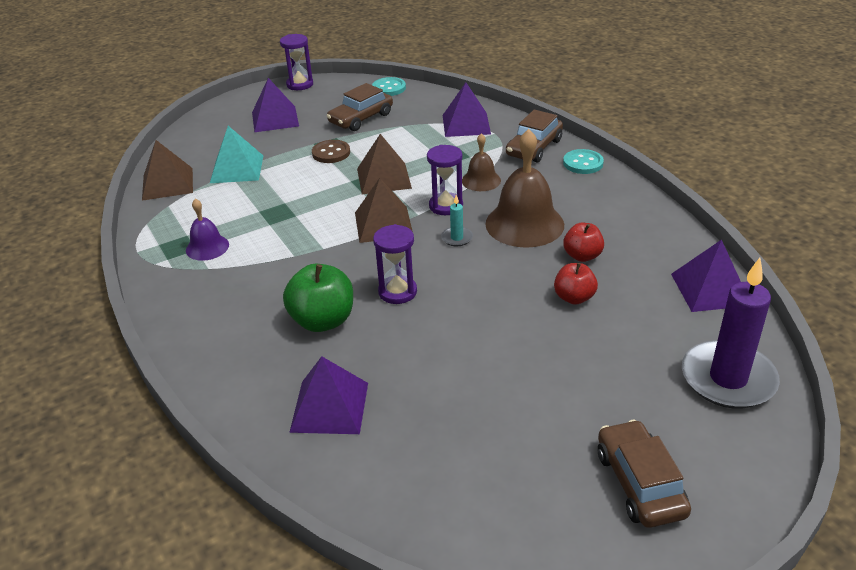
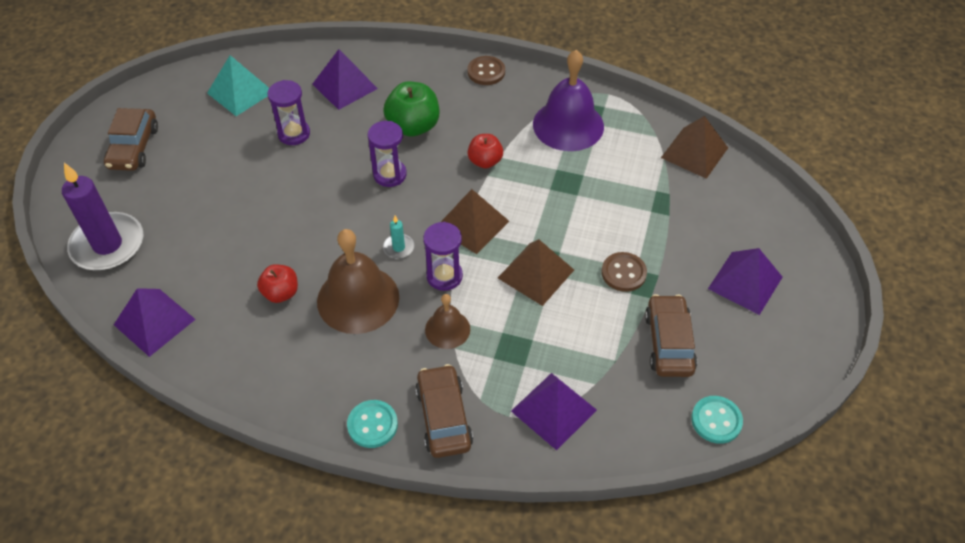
camera: 135 degrees right, 15 degrees up
(186, 331) = (486, 72): none -> brown button
(207, 247) = (568, 125): purple bell -> purple bell, size x1.85
(237, 169) = (670, 201): turquoise pyramid -> turquoise pyramid (240, 92)
(300, 84) = (815, 355): purple hourglass -> purple hourglass (294, 134)
(574, 298) = (258, 247): red apple -> red apple (485, 161)
(639, 483) = (134, 147): brown car -> brown car turned 60 degrees clockwise

